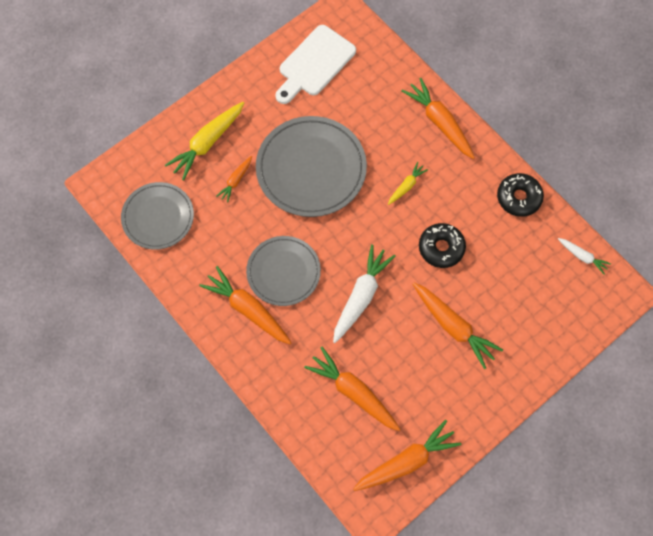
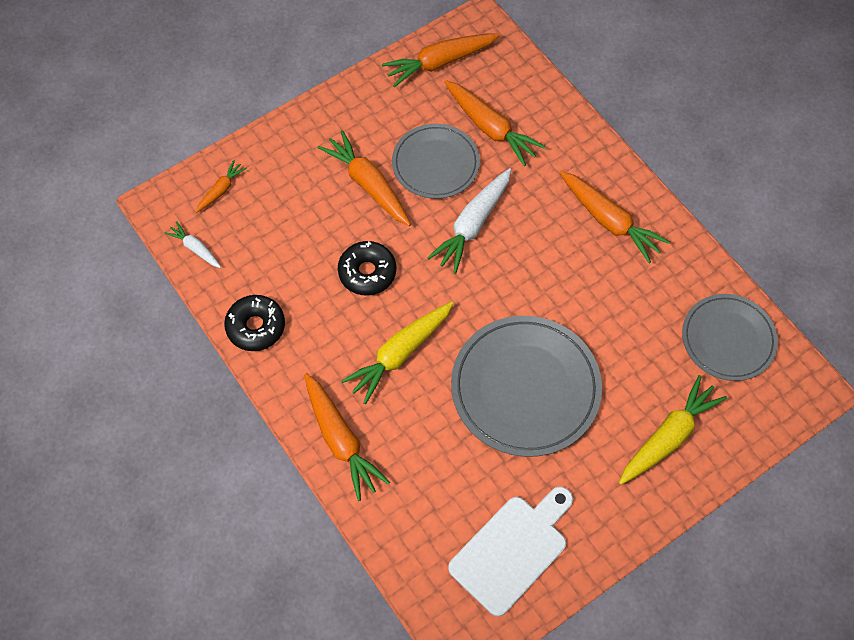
camera: 175 degrees left, 5 degrees down
(236, 181) = (627, 379): orange carrot -> orange carrot (221, 190)
(283, 272) = (565, 259): grey plate -> grey plate (435, 163)
(406, 186) = (399, 354): yellow carrot -> yellow carrot, size x1.88

